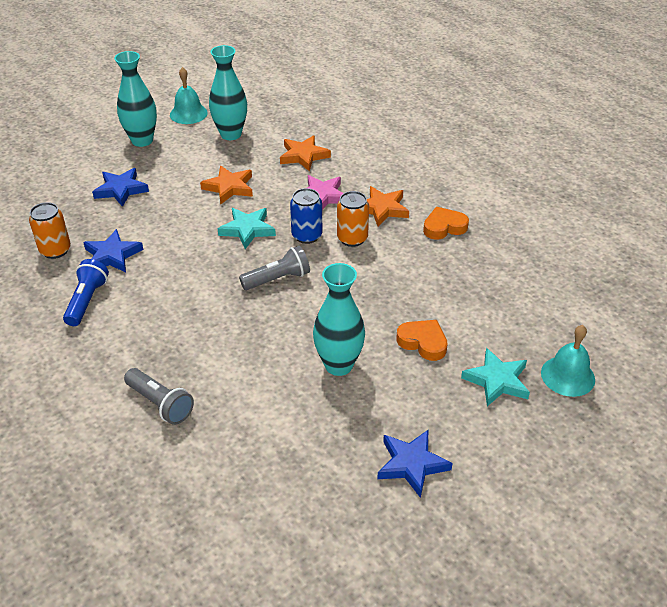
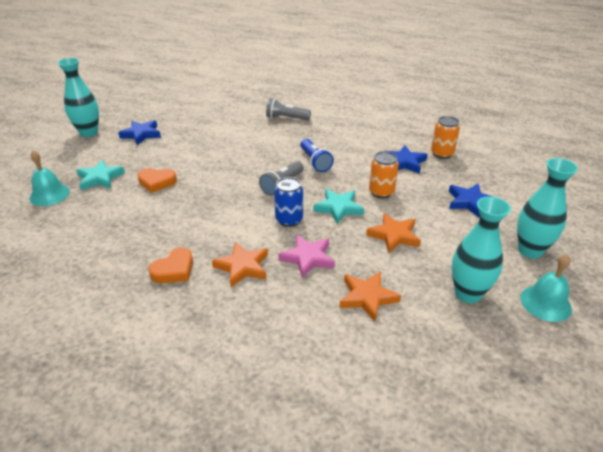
camera: 150 degrees right, 5 degrees down
(87, 301) = (382, 139): blue flashlight -> blue flashlight (315, 162)
(338, 365) = (205, 157): turquoise vase -> turquoise vase (89, 133)
(352, 238) = (250, 230): orange can -> orange can (381, 192)

